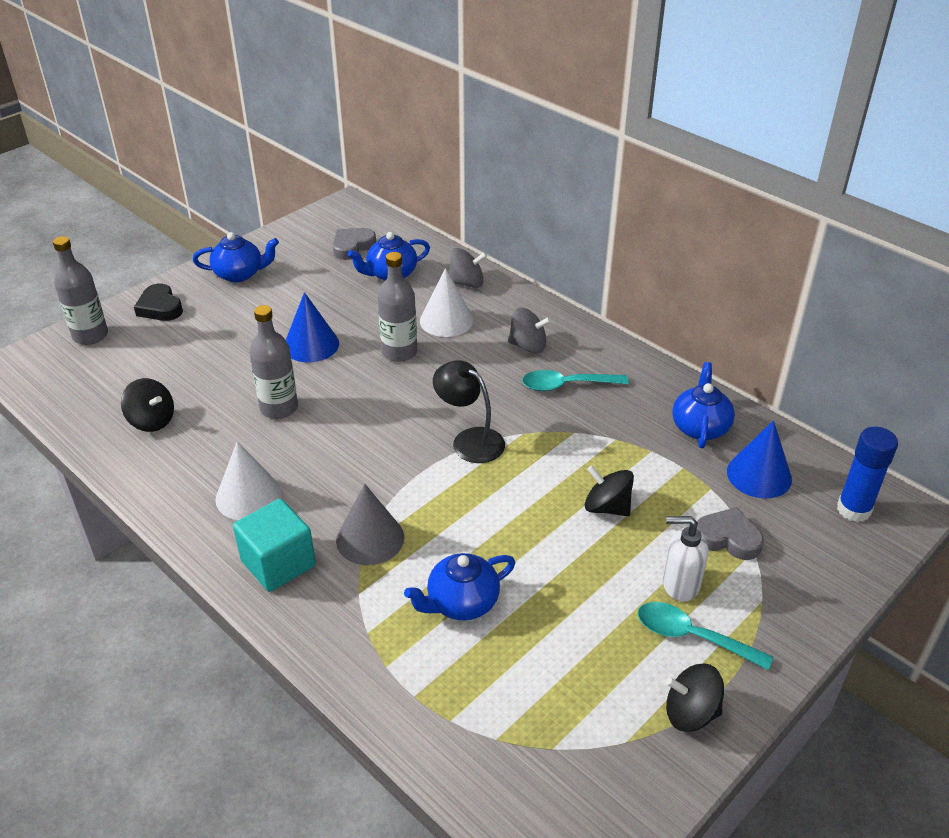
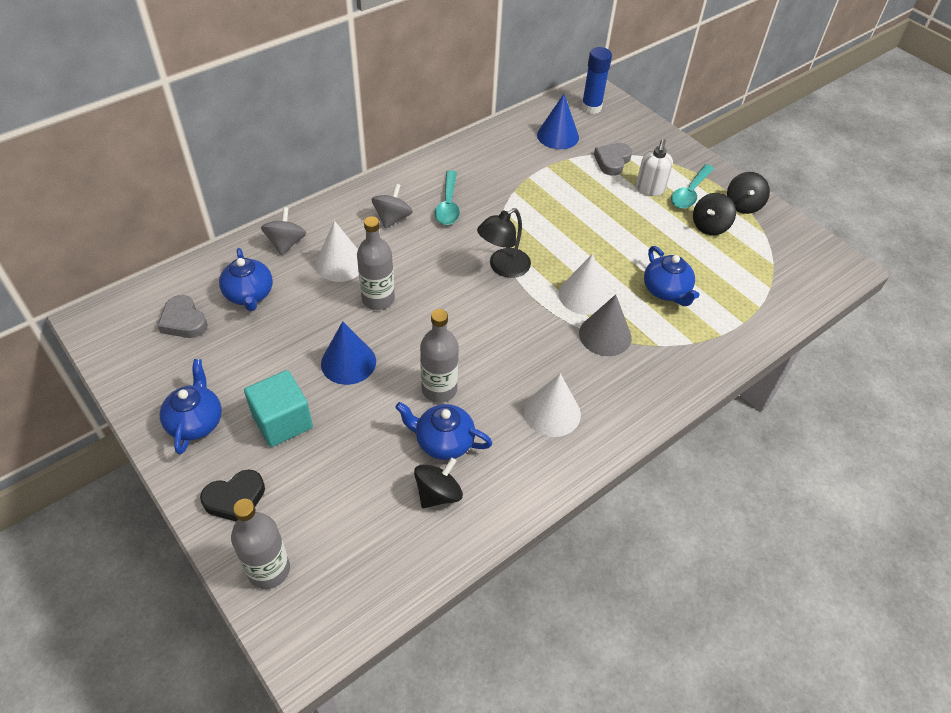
camera: 85 degrees left, 10 degrees up
(278, 563) = (628, 393): turquoise cube -> turquoise cube (282, 421)
(436, 515) = (583, 295): none -> white cone
(607, 507) = (581, 208): black spinning top -> black spinning top (709, 226)
(700, 427) = (508, 150): blue teapot -> blue teapot (443, 442)

